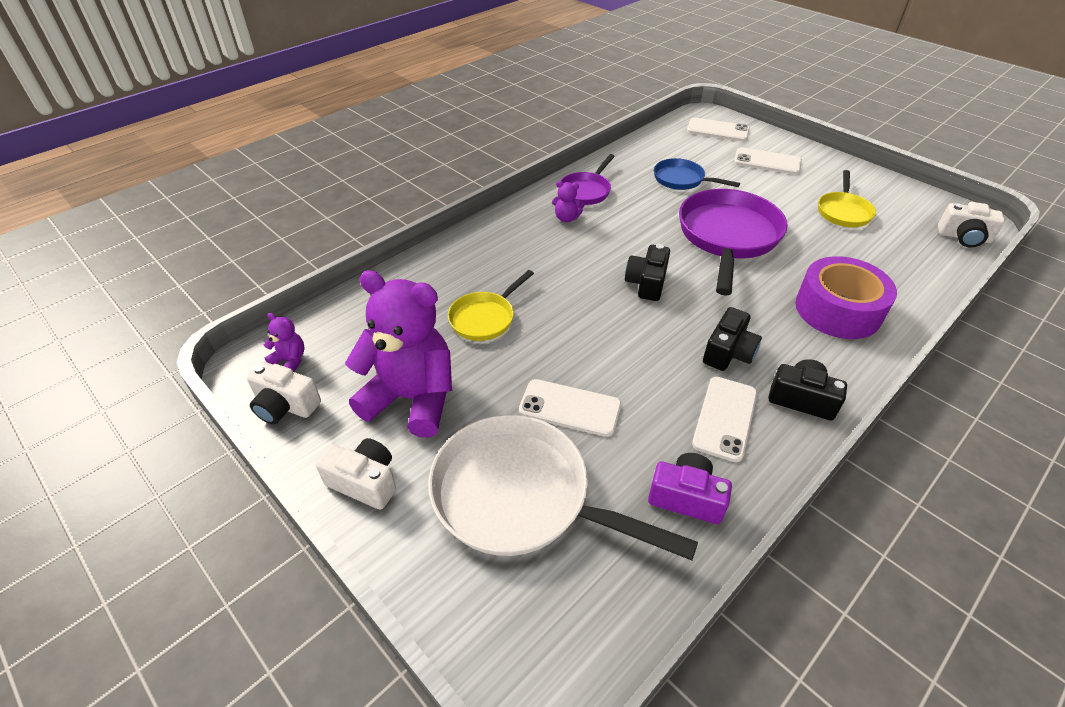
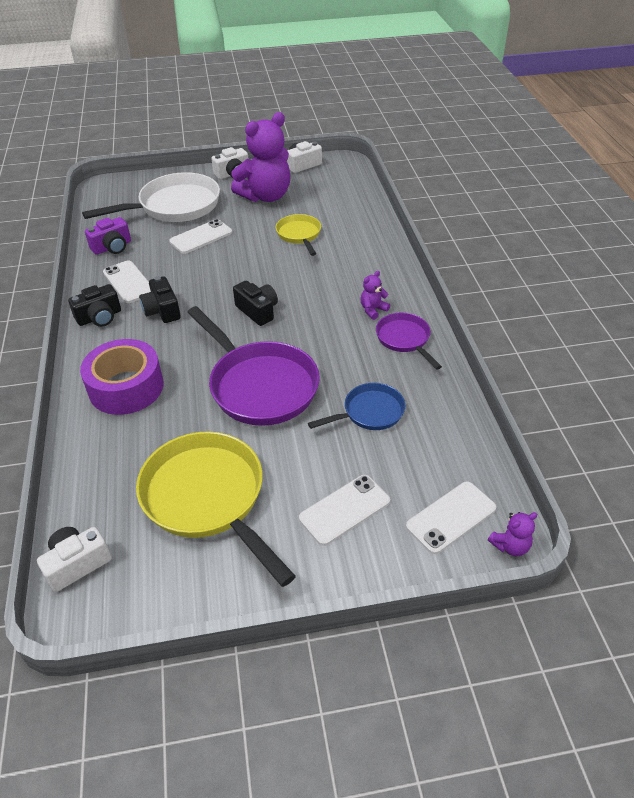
camera: 125 degrees right, 0 degrees up
(290, 360) = (334, 171): purple teddy bear -> purple teddy bear (510, 546)
(843, 212) = (208, 498): yellow pan -> yellow pan, size x1.86

